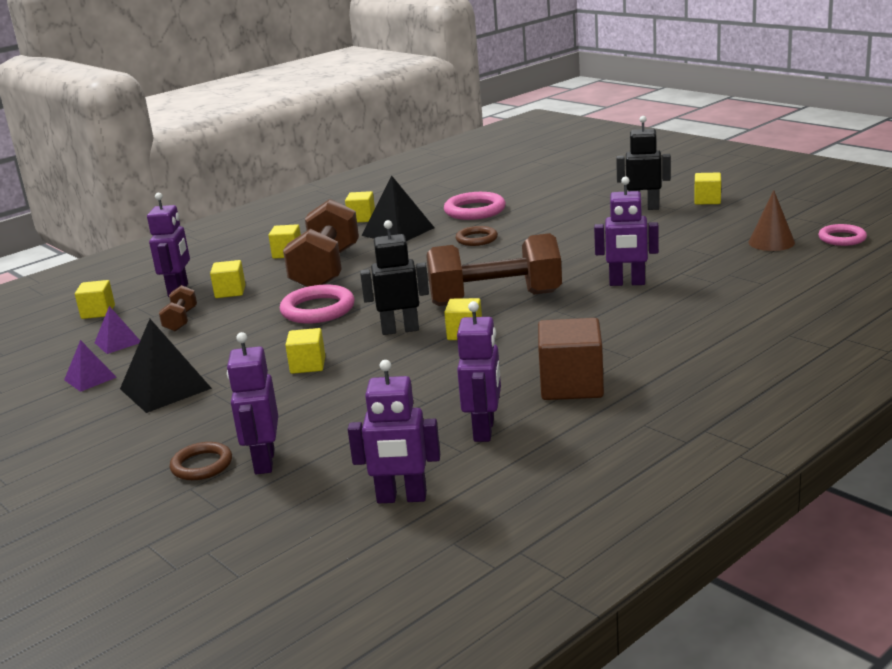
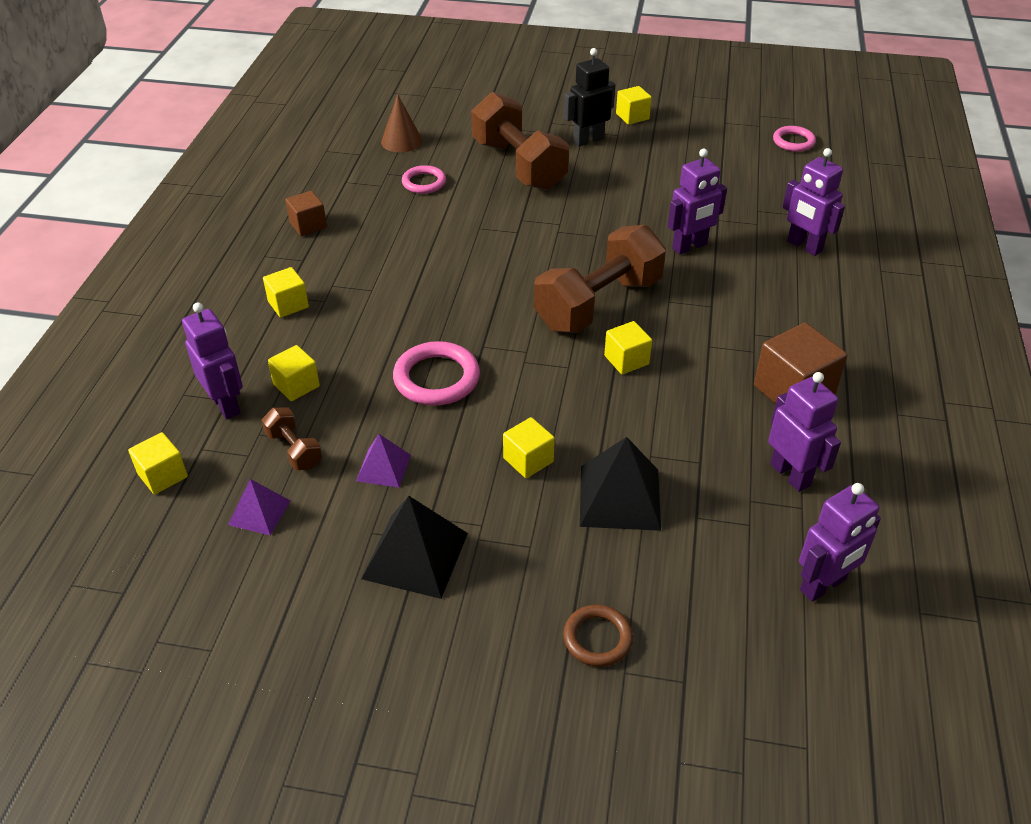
camera: 40 degrees left, 20 degrees up
(90, 378) = (302, 580): purple pyramid -> purple pyramid (383, 467)
(264, 462) = (651, 604): purple robot -> purple robot (804, 246)
(326, 270) = (369, 316): brown dumbbell -> brown dumbbell (519, 165)
(361, 218) = (308, 225): yellow cube -> brown cube
(398, 231) = (377, 235): black pyramid -> black pyramid (620, 497)
(400, 330) = (559, 377): black robot -> none
(475, 210) = (424, 182): pink ring -> pink ring, size x0.64
(476, 239) = (477, 225): brown ring -> none
(771, 242) = (746, 160): brown cone -> brown cone (401, 141)

